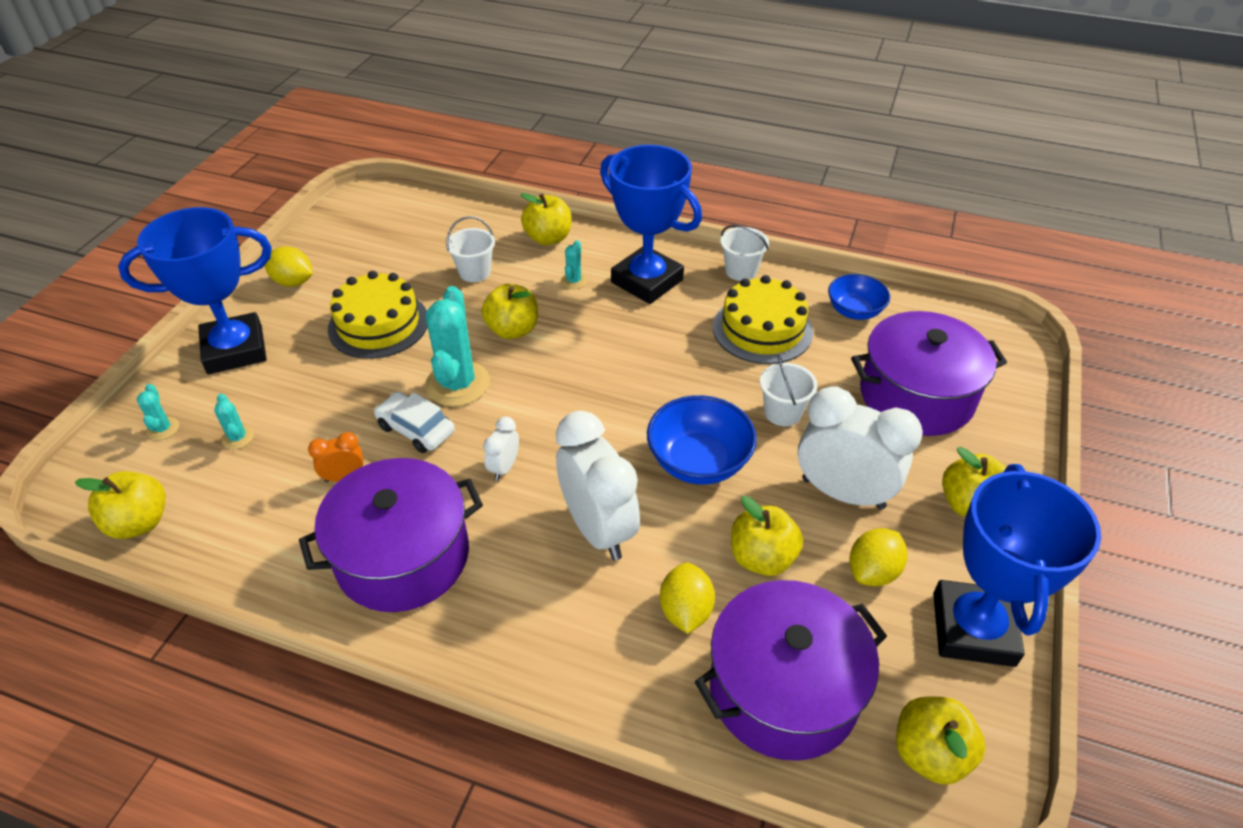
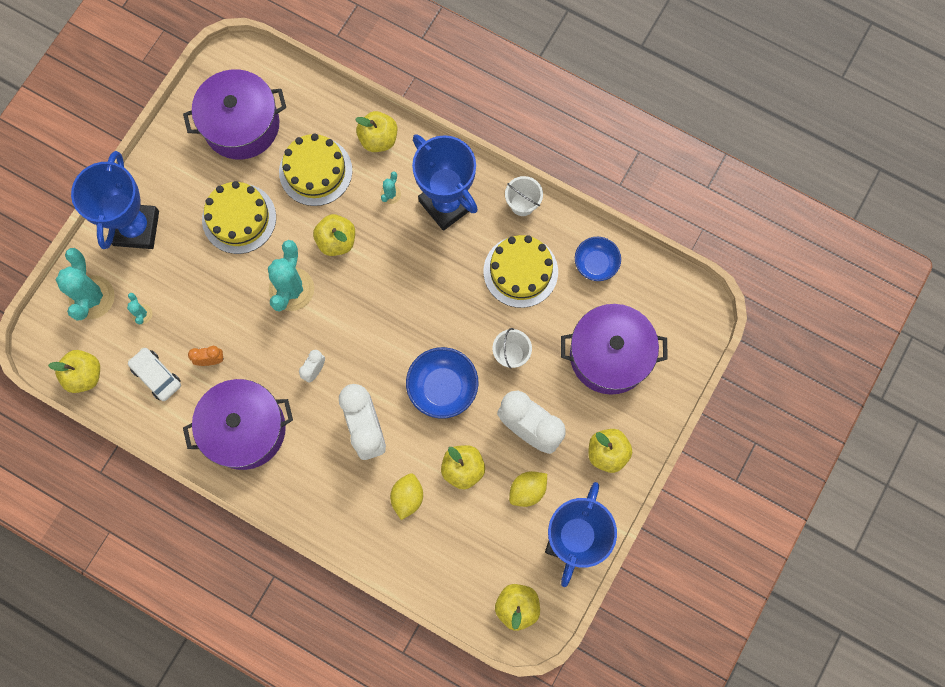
camera: 10 degrees right, 30 degrees up
(163, 429) = (92, 297): turquoise cactus -> turquoise cactus, size x2.16
(235, 350) = (136, 228): blue trophy -> blue trophy turned 75 degrees counterclockwise
(293, 282) = (176, 160): yellow lemon -> none
(416, 429) = (260, 327): white car -> white car (156, 376)
(475, 272) = (315, 171): white bucket -> yellow cake
(783, 689) = (450, 556): purple pot -> purple pot (241, 125)

